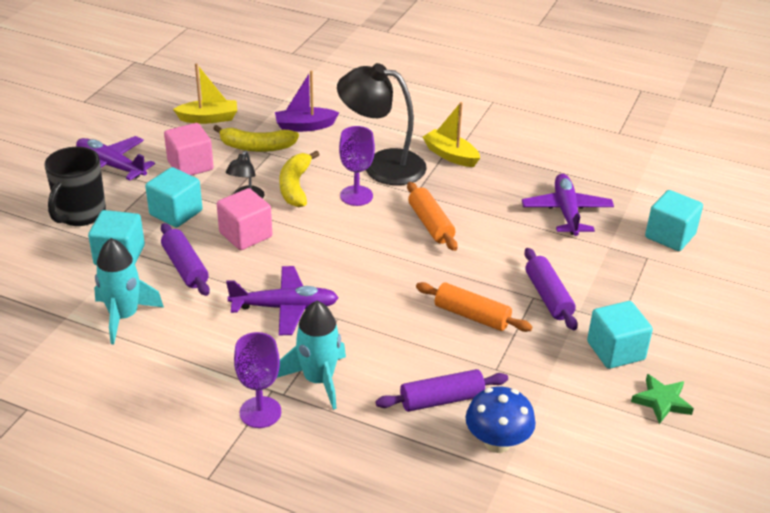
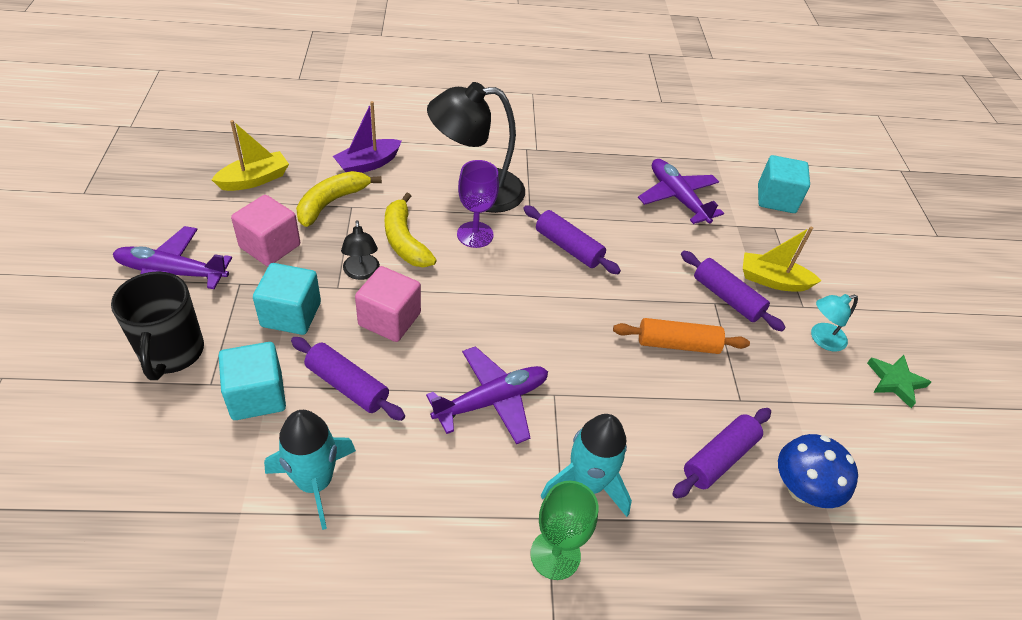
camera: 30 degrees left, 10 degrees up
(256, 147) = (331, 202): yellow banana -> yellow banana turned 150 degrees clockwise
(260, 412) = (555, 555): purple goblet -> green goblet
(431, 224) = (568, 247): orange rolling pin -> purple rolling pin
(450, 155) = (534, 162): yellow boat -> yellow boat (772, 280)
(615, 351) = (822, 339): turquoise cube -> turquoise lamp

